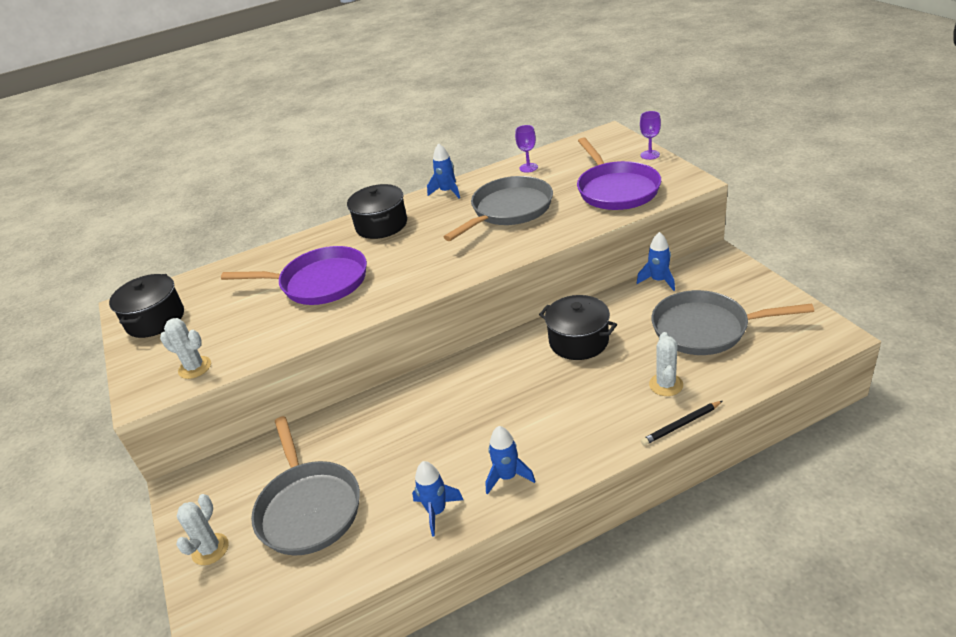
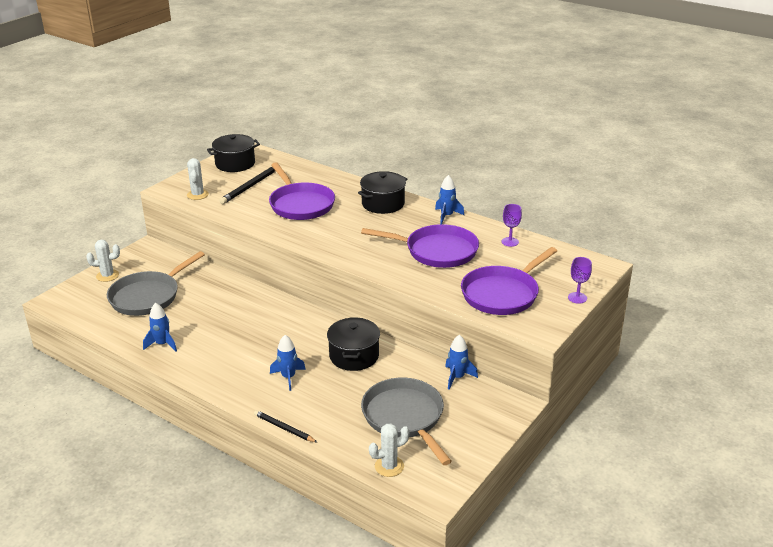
camera: 55 degrees right, 5 degrees down
(229, 316) = (250, 186): none -> black pencil
(507, 477) = (201, 363): blue rocket -> blue rocket (288, 377)
(509, 210) = (437, 251): grey pan -> purple pan
(666, 385) = (325, 411): white cactus -> white cactus (389, 466)

